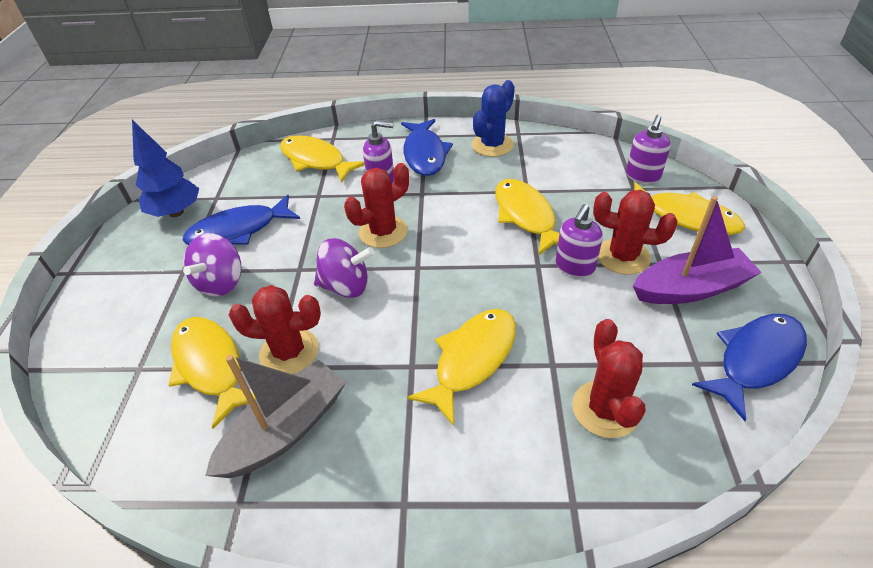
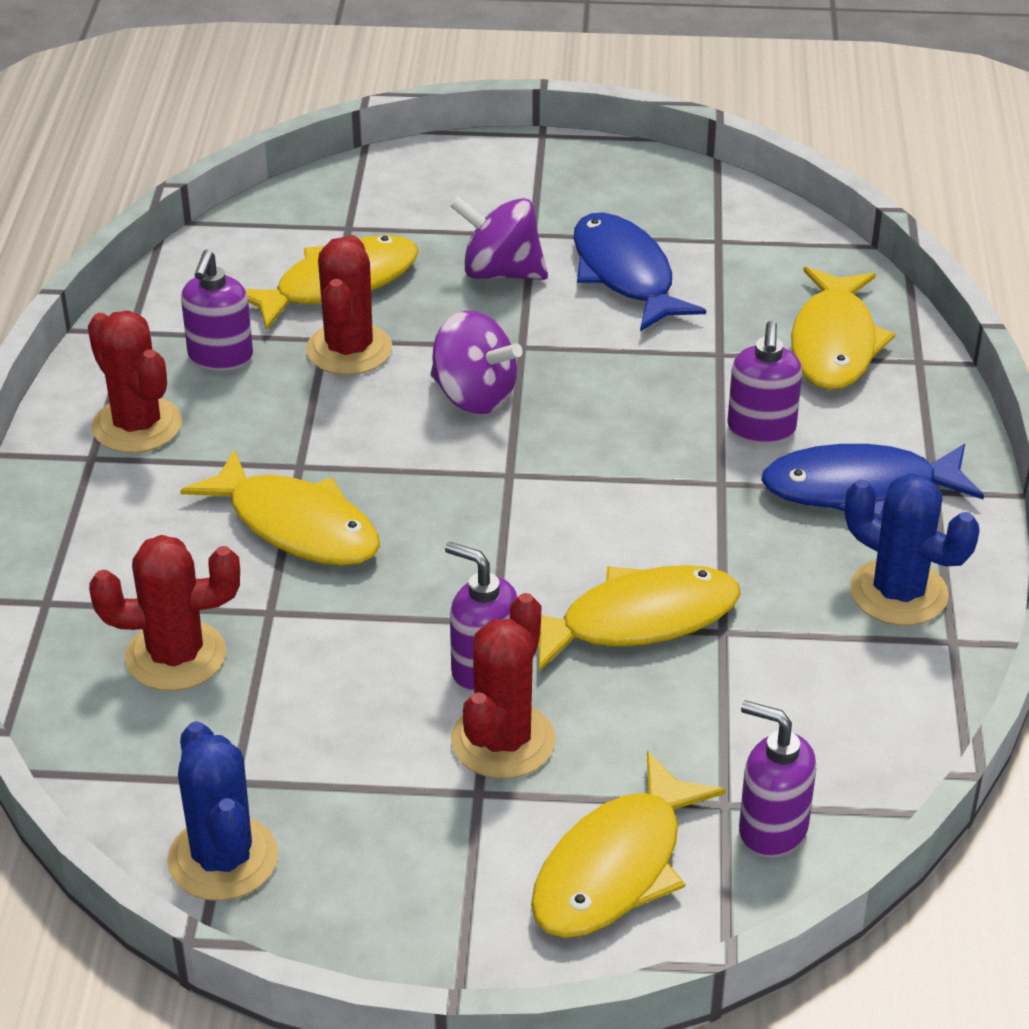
camera: 90 degrees right, 5 degrees down
(176, 212) = (678, 205): blue tree -> none
(285, 430) = (220, 357): grey boat -> purple soap dispenser
(316, 160) = (834, 343): yellow fish -> yellow fish turned 150 degrees clockwise
(346, 286) = (474, 396): purple spinning top -> purple spinning top turned 60 degrees counterclockwise
(383, 232) = (606, 433): red cactus -> red cactus (137, 425)
(690, 288) = (403, 818): purple boat -> none
(755, 360) = (223, 859): blue fish -> blue cactus

